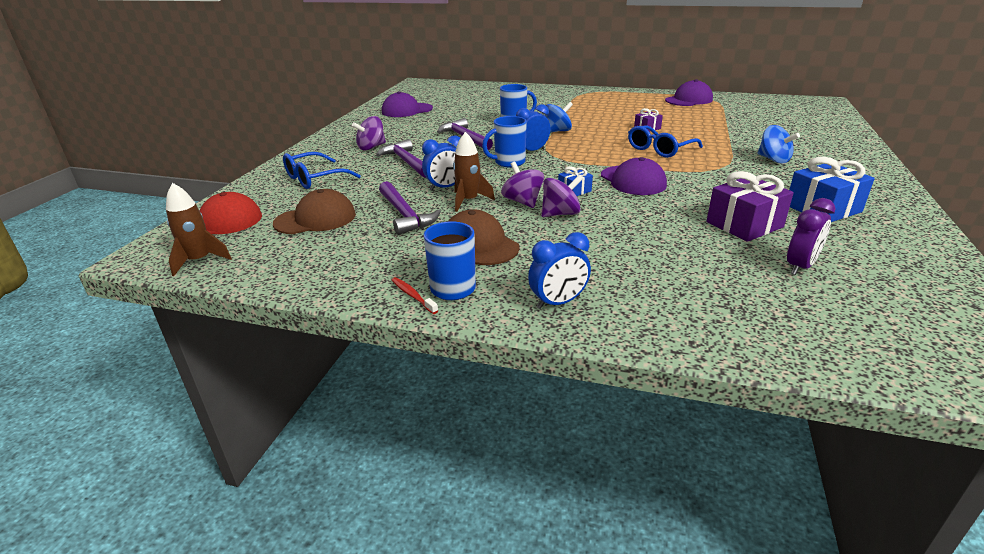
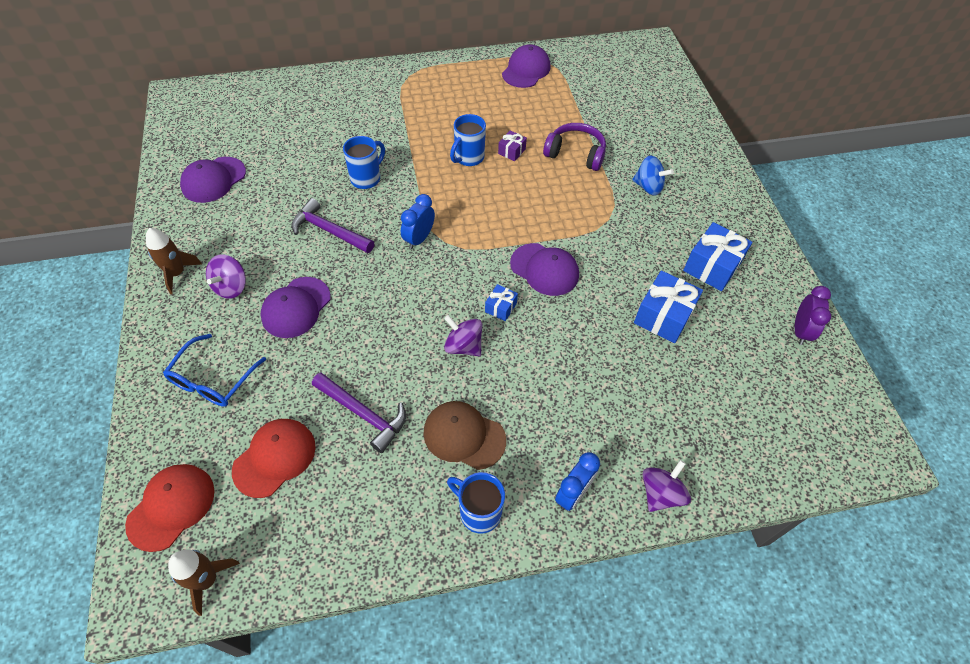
camera: 30 degrees left, 25 degrees up
(315, 219) = (274, 458): brown cap -> red cap
(406, 162) = (296, 307): purple hammer -> purple cap
(413, 295) = (453, 538): red toothbrush -> none
(445, 187) = (372, 346): blue clock -> none
(468, 201) = (411, 364): brown rocket -> brown rocket (177, 273)
(508, 162) = (408, 272): blue mug -> blue mug (468, 158)
(557, 131) = (423, 185): blue spinning top -> none
(560, 214) = (508, 355): purple spinning top -> purple spinning top (660, 493)
(659, 149) = (542, 196): blue glasses -> none
(707, 136) = (575, 154): none -> purple headphones
(744, 225) = (663, 316): purple gift -> blue gift
(800, 266) = (722, 366): purple clock -> purple clock (800, 331)

